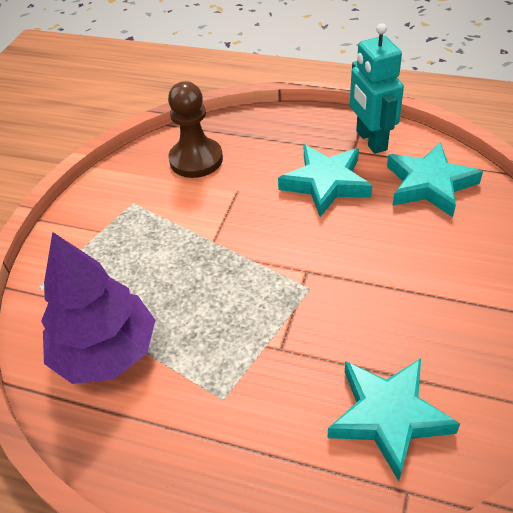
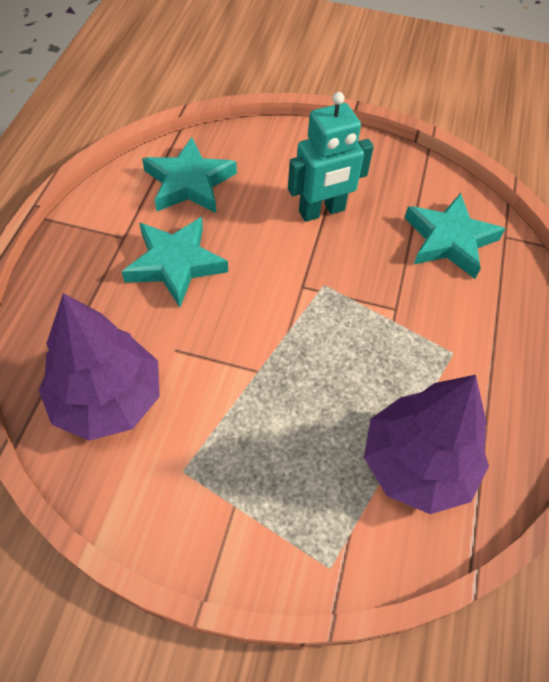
camera: 100 degrees left, 10 degrees up
(196, 160) = (107, 399): brown pawn -> purple tree
(370, 141) = (109, 220): turquoise robot -> turquoise robot (322, 211)

